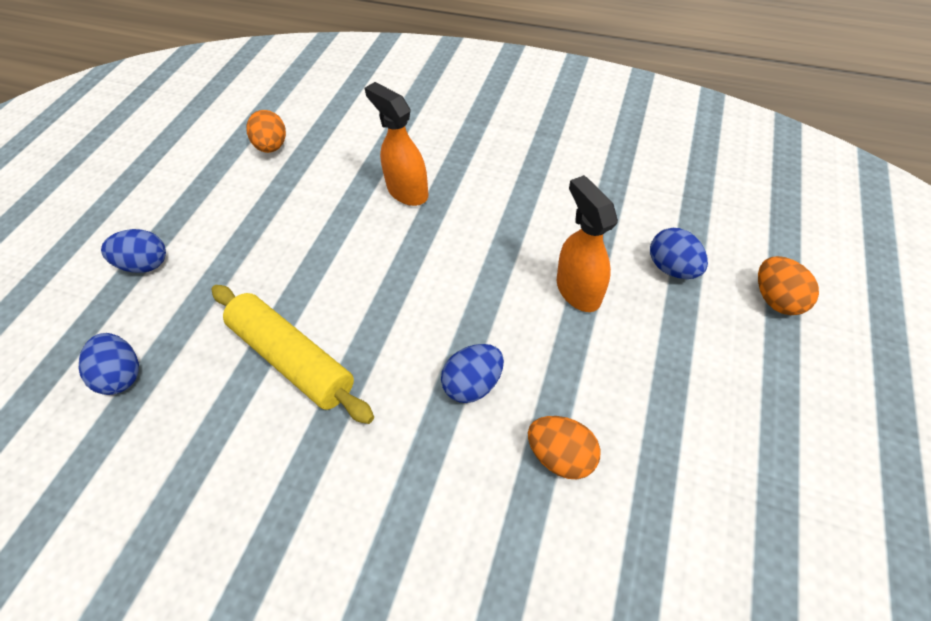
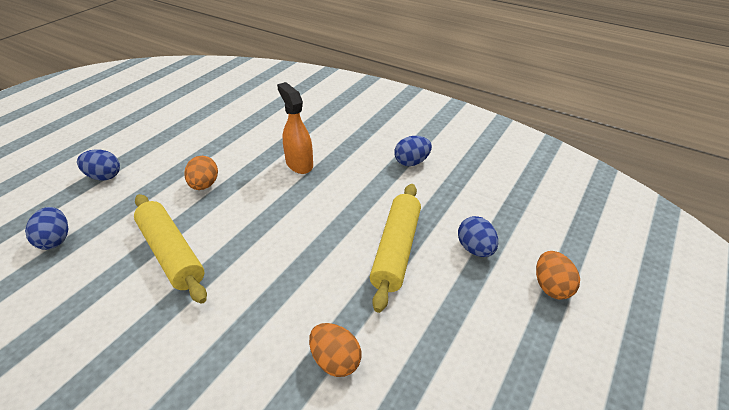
camera: 10 degrees right, 15 degrees down
(272, 147) = (220, 121): orange egg -> orange egg (204, 185)
(473, 383) = (291, 297): blue egg -> blue egg (411, 162)
(578, 290) = (396, 250): orange spray bottle -> yellow rolling pin

